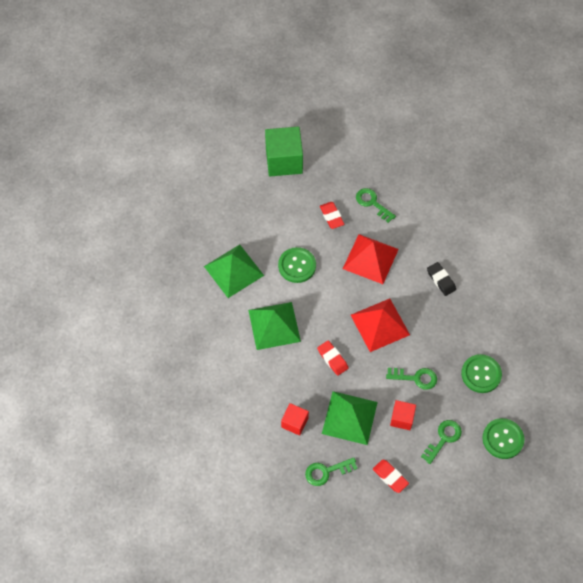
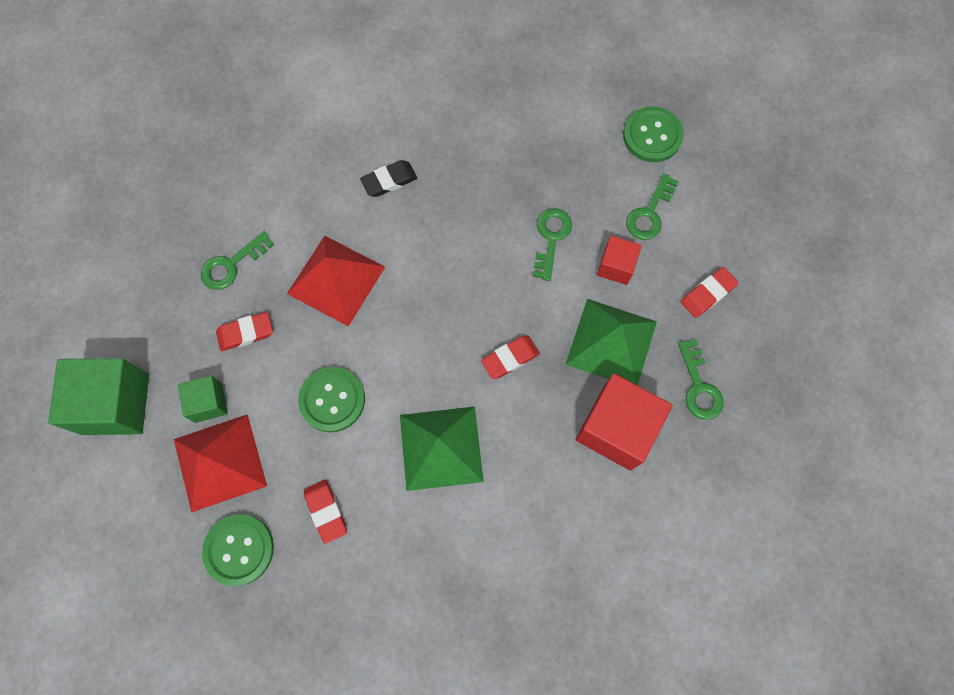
camera: 85 degrees left, 10 degrees up
(234, 270) = (326, 511): green pyramid -> red eraser
(289, 205) = (208, 403): none -> green cube
(294, 422) = (616, 428): red cube -> red cube, size x1.85
(380, 325) = (456, 279): red pyramid -> red pyramid (220, 462)
(443, 438) = (649, 213): green key -> green key turned 105 degrees counterclockwise
(481, 374) = (551, 148): green button -> green button (239, 549)

